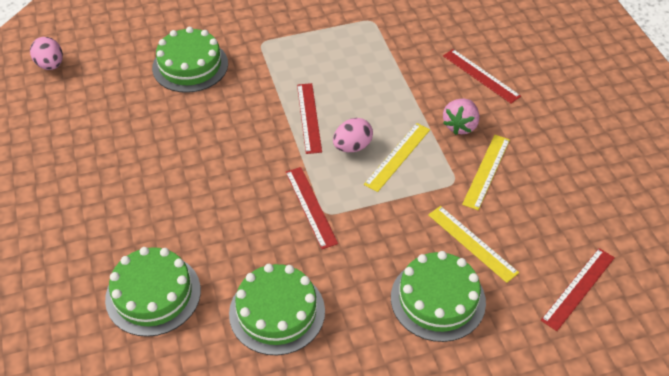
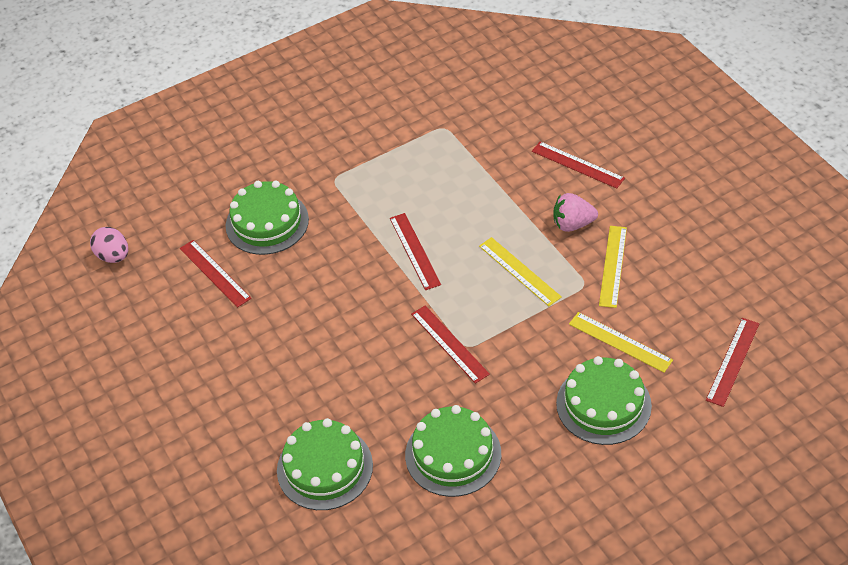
camera: 10 degrees left, 0 degrees up
(128, 97) = (215, 273): none -> red ruler
(352, 146) = (470, 271): pink egg -> none
(397, 156) = (519, 271): yellow ruler -> yellow ruler turned 60 degrees counterclockwise
(460, 126) = (572, 224): pink strawberry -> pink strawberry turned 75 degrees clockwise

